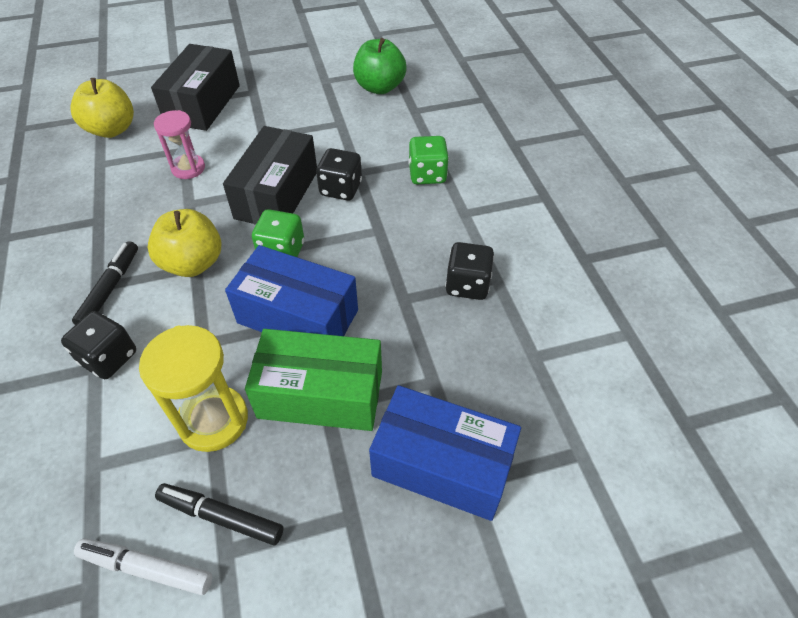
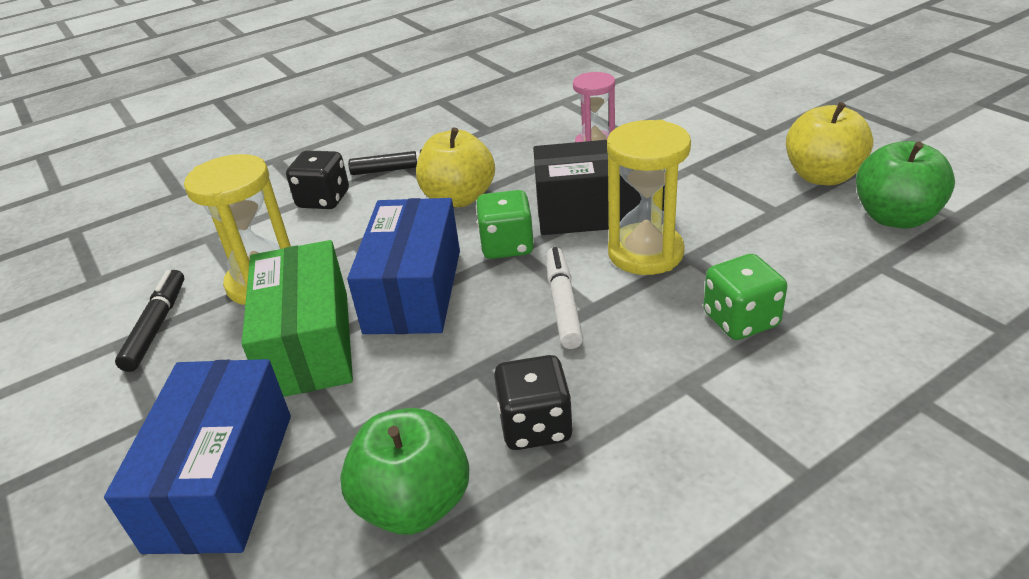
camera: 75 degrees right, 15 degrees down
(112, 129) = (616, 87): yellow apple -> yellow apple (822, 176)
(147, 568) = (109, 302): white marker -> white marker (563, 304)
(203, 104) = (708, 114): black box -> none
(341, 189) = (645, 253): black dice -> yellow hourglass
(504, 355) = (414, 504): none -> green apple

